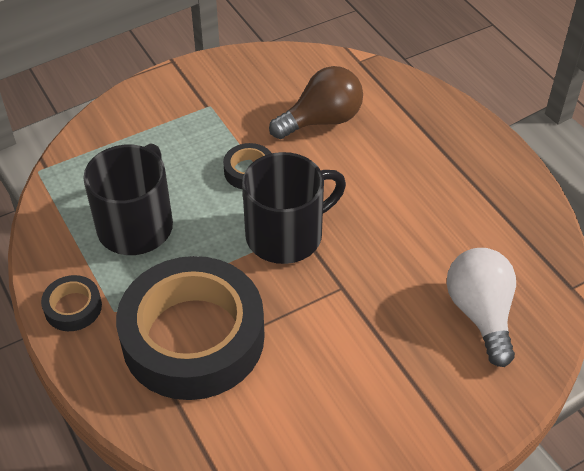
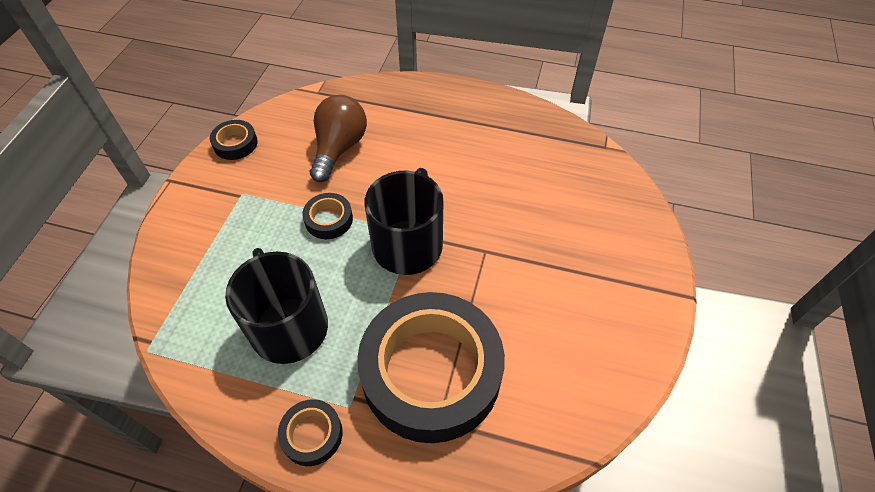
camera: 45 degrees left, 5 degrees up
(247, 63) = (235, 144): none -> black tape
(480, 314) = (580, 201): white light bulb -> none

